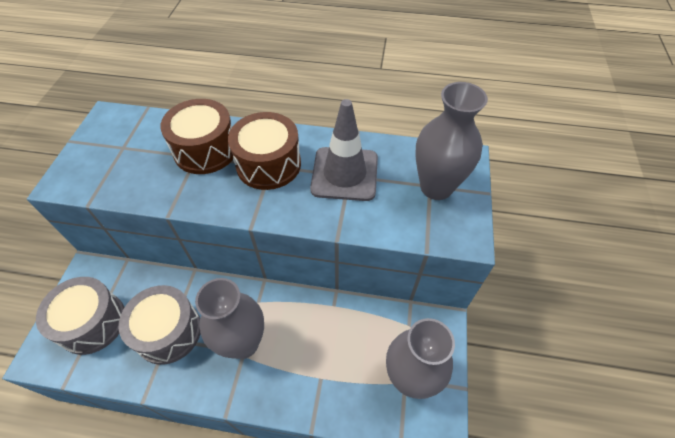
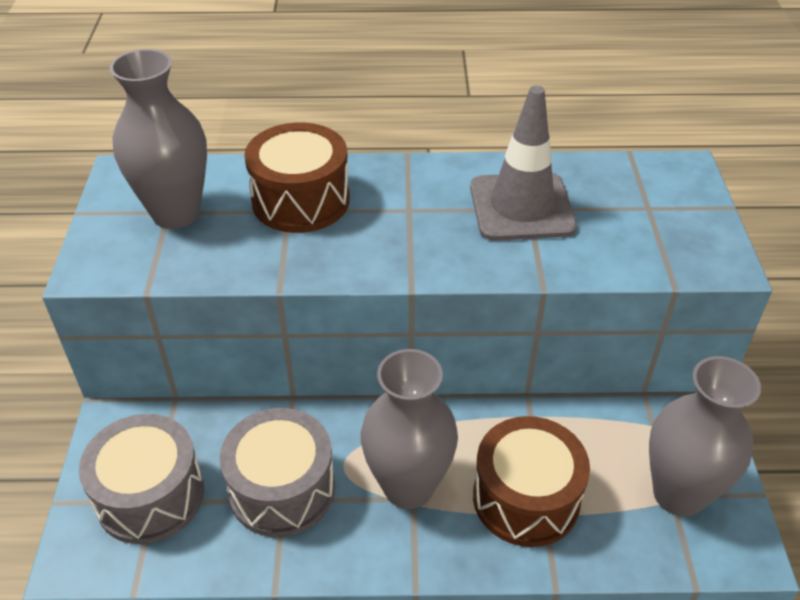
camera: 10 degrees left, 10 degrees down
(268, 164) = (404, 208): brown drum -> brown drum (526, 498)
(436, 187) = (658, 208): grey vase -> grey vase (176, 213)

